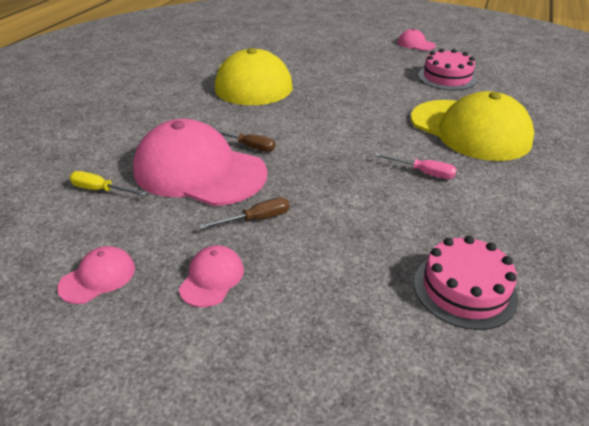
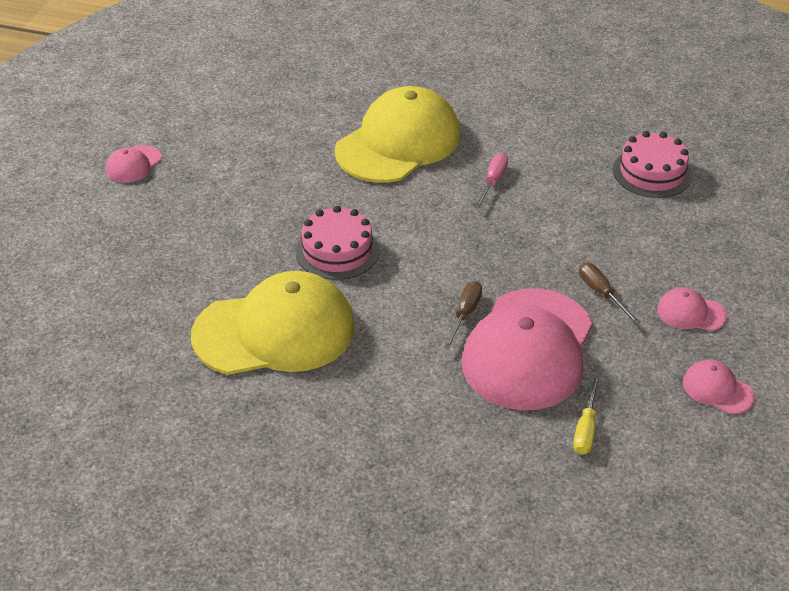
camera: 95 degrees left, 5 degrees up
(447, 77) = (257, 146): pink cake -> pink cake (337, 251)

